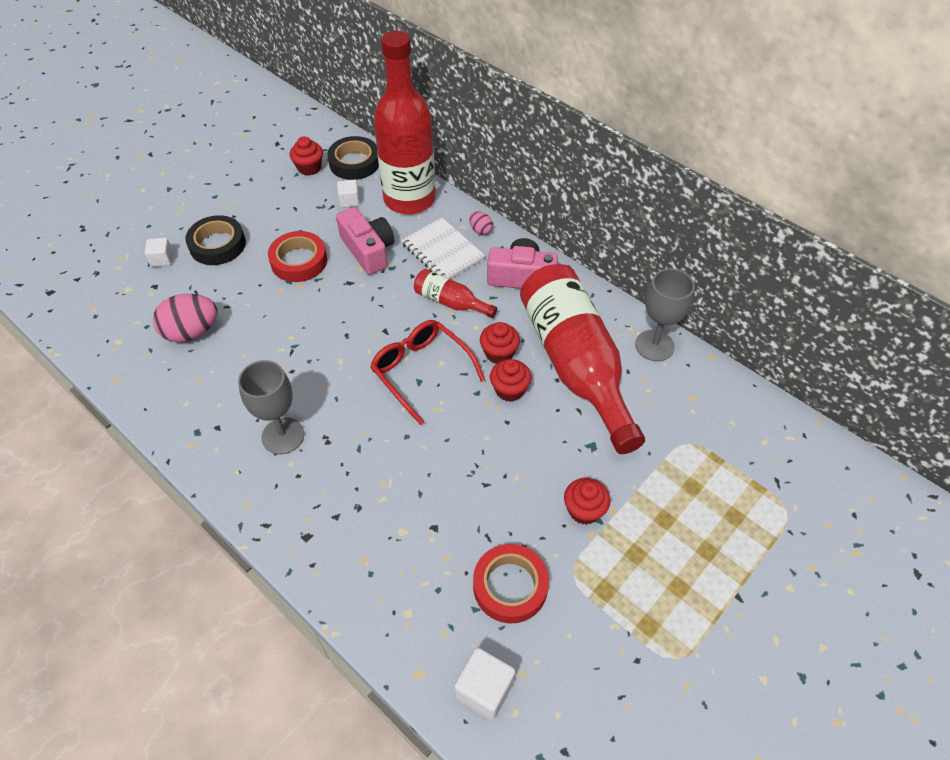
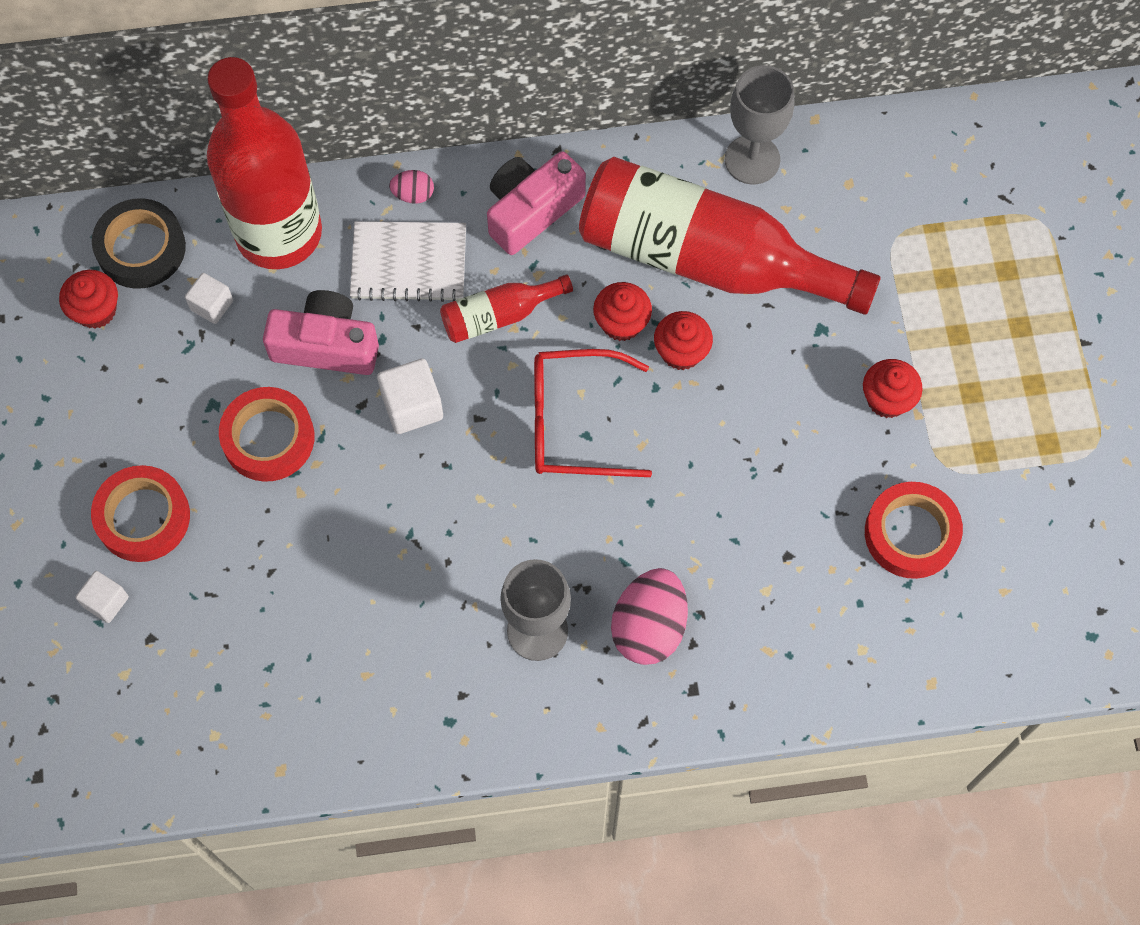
camera: 50 degrees left, 15 degrees up
(192, 332) = (279, 638): pink egg -> pink egg (649, 627)
(217, 245) = (143, 517): black tape -> red tape
(484, 689) = (993, 636): white cube -> white cube (412, 406)

